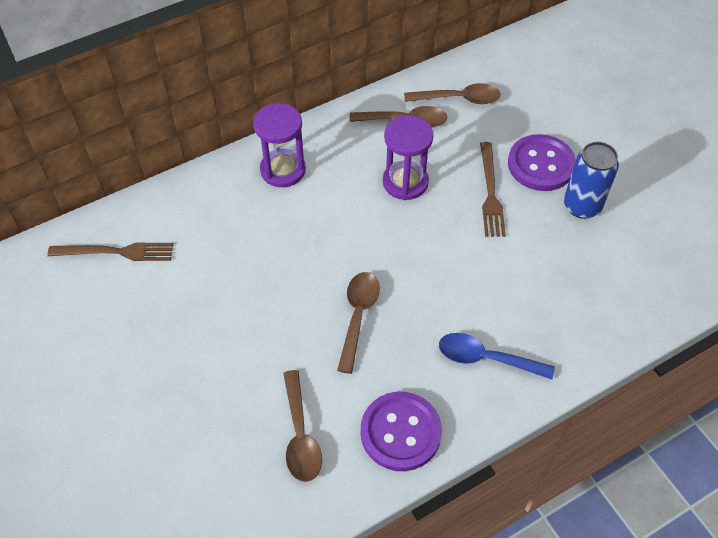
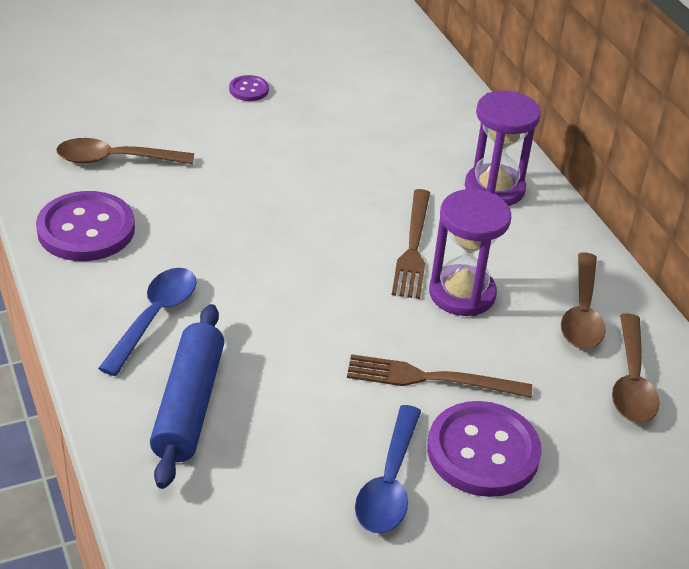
camera: 95 degrees right, 15 degrees down
(116, 252) = (386, 64): brown fork -> brown fork (413, 247)
(172, 351) = (249, 90): none -> purple button
(358, 316) = (252, 219): brown spoon -> none
(561, 319) = (188, 405): none -> blue rolling pin
(582, 206) = (389, 483): blue can -> blue spoon

